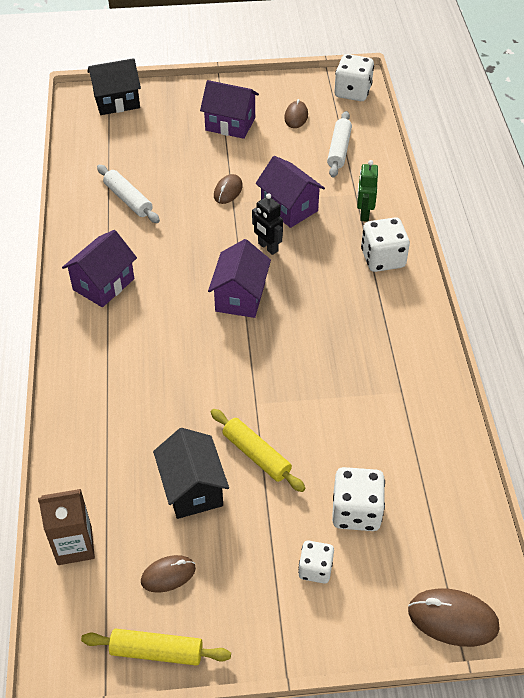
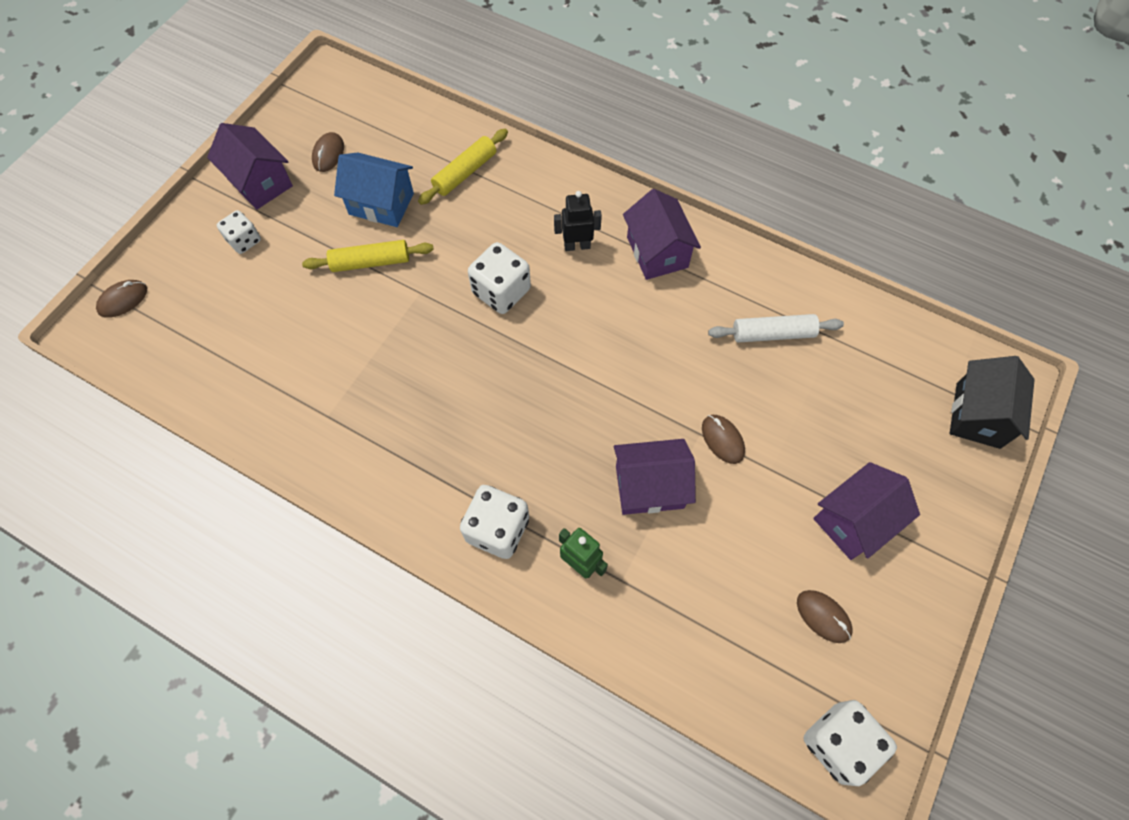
camera: 125 degrees right, 15 degrees up
(74, 545) = (402, 114): brown carton -> none
(156, 652) = (283, 122): yellow rolling pin -> yellow rolling pin (465, 172)
(192, 488) = (381, 204): black house -> blue house
(240, 297) = (552, 355): purple house -> purple house (260, 183)
(267, 247) = (602, 423): black robot -> black robot (577, 245)
(339, 150) = (718, 623): white rolling pin -> none
(356, 511) = (258, 297): white dice -> white dice (501, 291)
(452, 619) = (123, 300): brown mouse -> brown mouse, size x0.64

